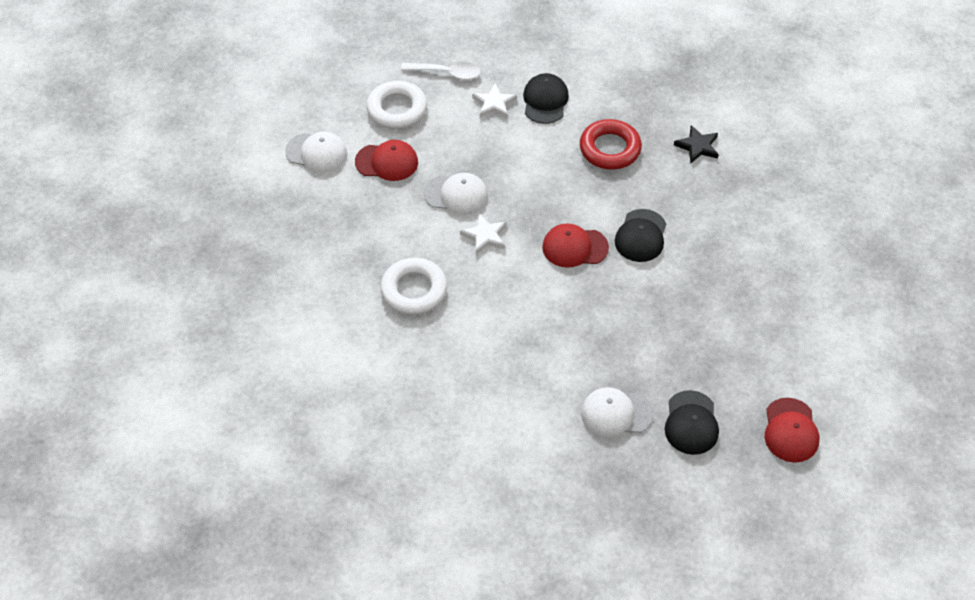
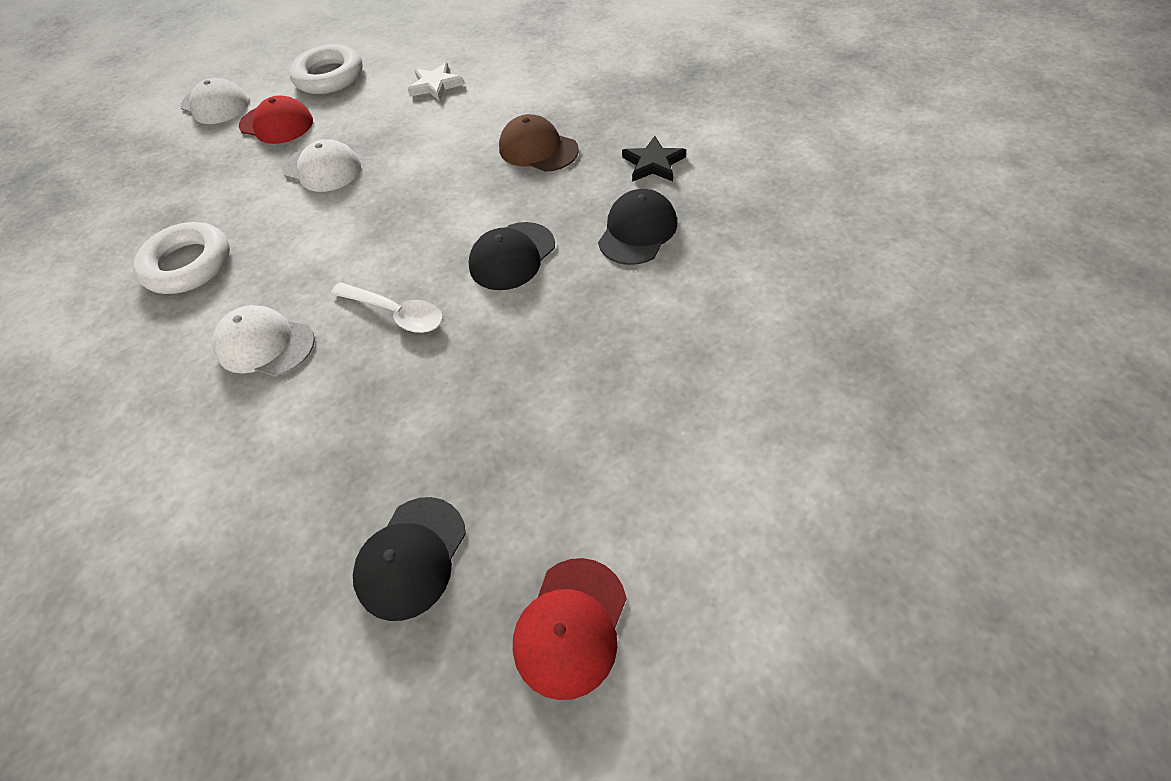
camera: 25 degrees right, 0 degrees up
(447, 73) = (407, 51): white spoon -> white spoon (396, 313)
(485, 236) = (318, 219): white star -> none
(545, 101) = (495, 90): black cap -> black cap (637, 231)
(574, 247) = (416, 253): red cap -> none
(610, 149) = (538, 149): red ring -> brown cap
(616, 413) = (309, 505): white cap -> white cap (265, 345)

